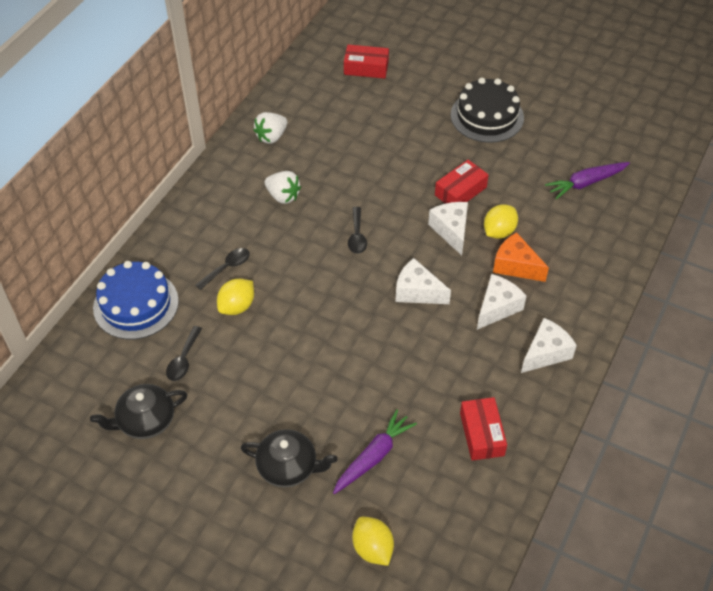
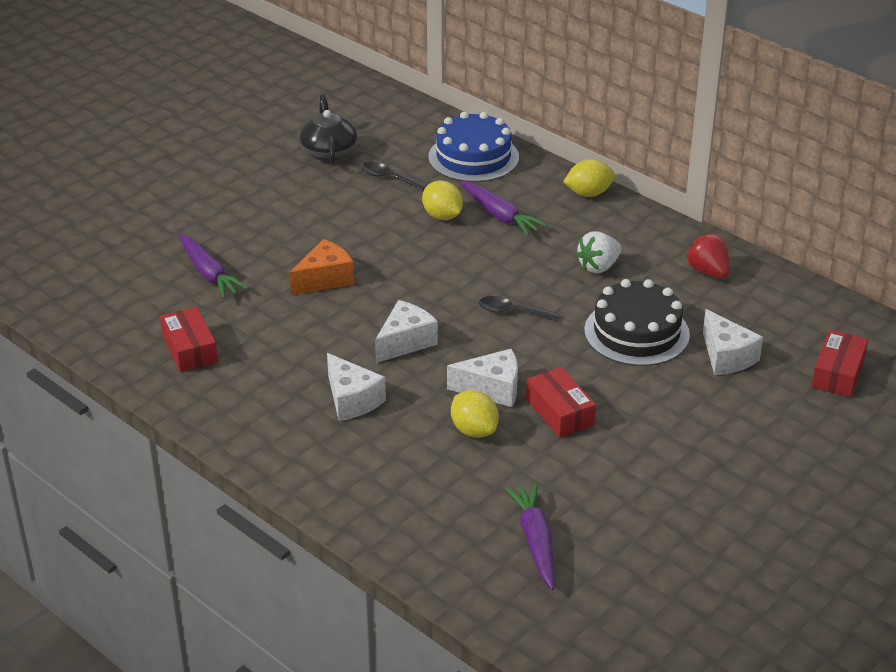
camera: 105 degrees right, 15 degrees down
(227, 268) = (500, 215): black spoon -> purple carrot
(271, 137) = (708, 272): white strawberry -> red strawberry
(288, 467) = (230, 222): black teapot -> none
(372, 548) = (113, 257): yellow lemon -> yellow lemon (588, 193)
(482, 434) = (190, 349): red box -> red box turned 60 degrees clockwise
(487, 116) = (707, 472): black cake -> black cake (636, 332)
(515, 266) = (410, 431): orange cheese -> orange cheese (325, 279)
(546, 353) = (266, 423): white cheese -> white cheese (726, 357)

